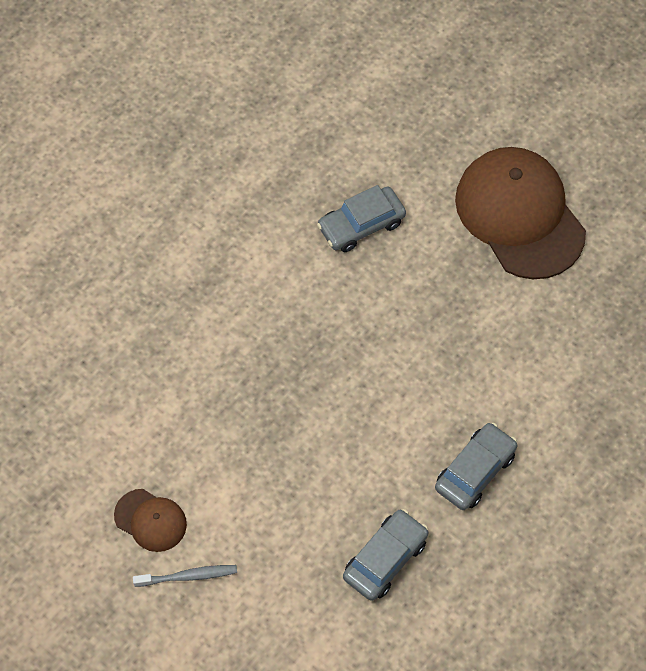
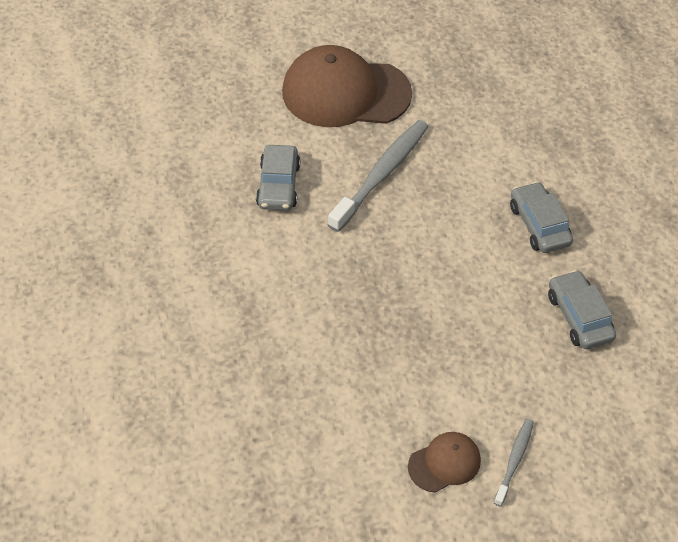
camera: 60 degrees left, 10 degrees down
(437, 302) = (381, 174): none -> grey toothbrush

